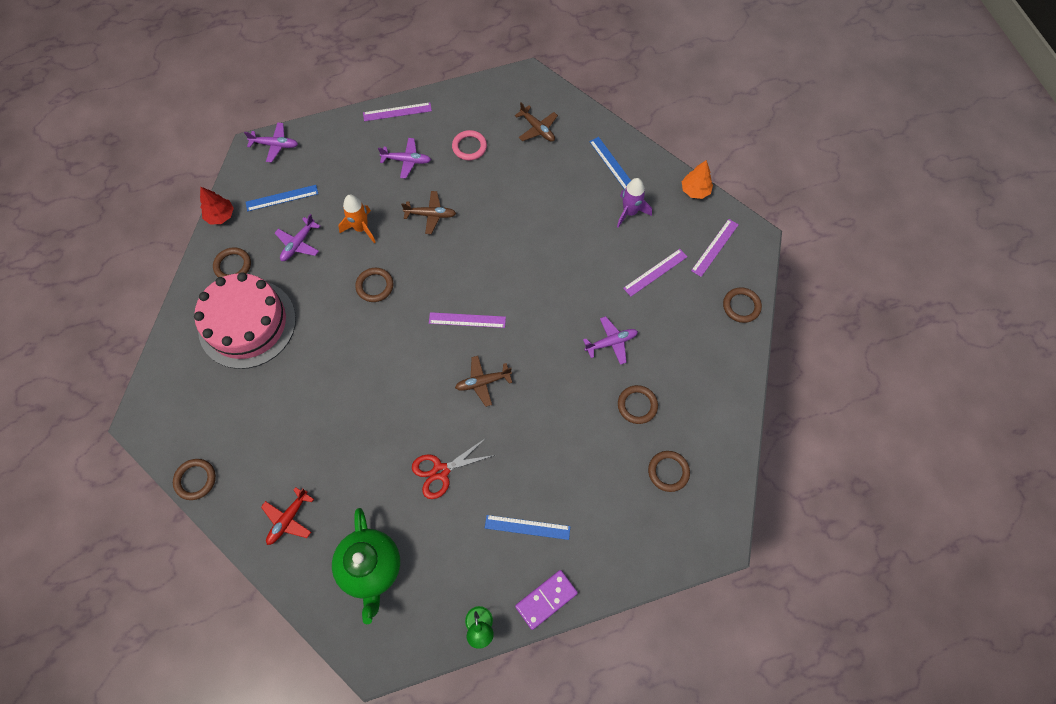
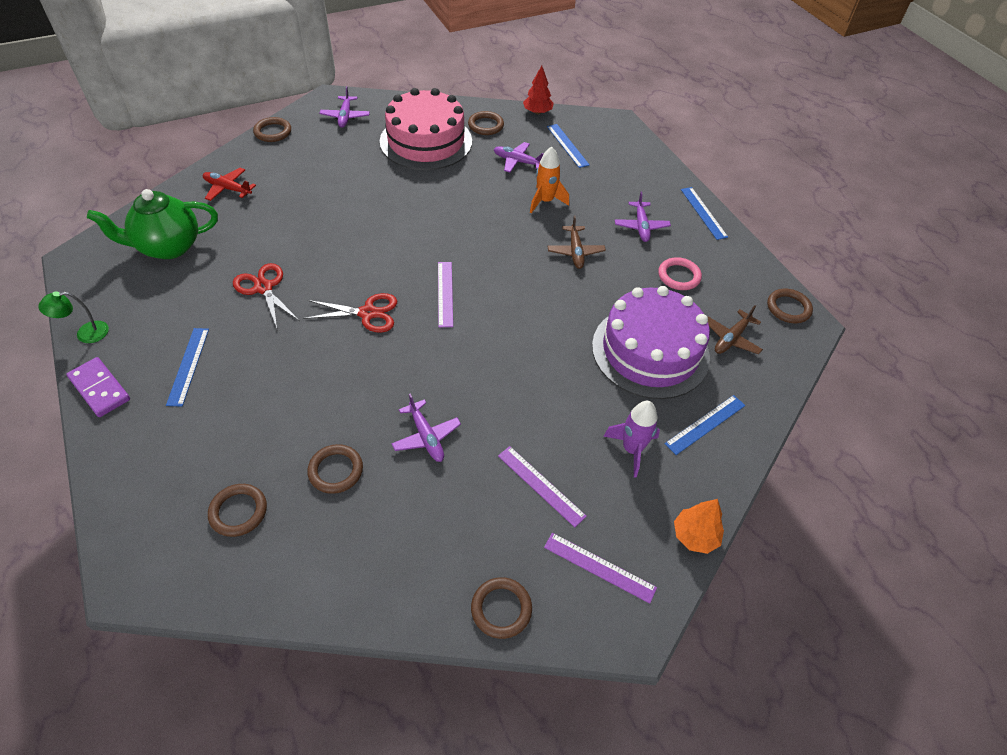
camera: 80 degrees right, 15 degrees down
(275, 145) = (627, 134): purple plane -> purple plane (345, 116)
(375, 286) = (478, 218): brown ring -> brown ring (788, 308)
(397, 112) = (703, 213): purple ruler -> blue ruler
(483, 382) = (367, 313): brown plane -> red scissors
(544, 183) = (650, 351): none -> purple cake

